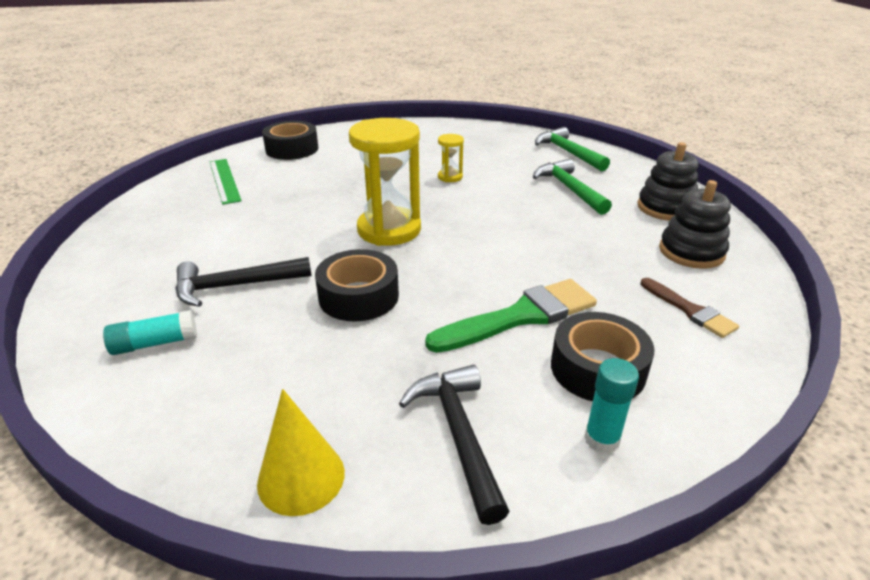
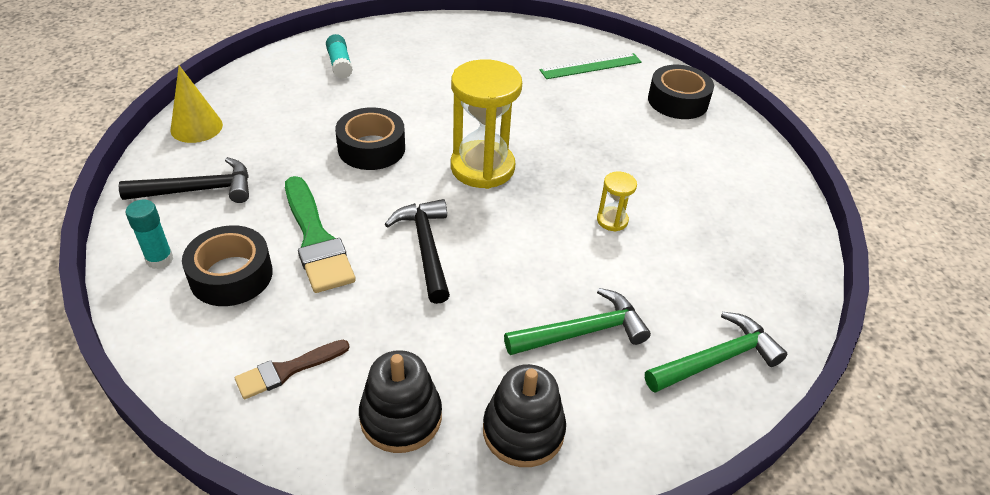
camera: 90 degrees right, 10 degrees up
(235, 286) = (401, 88): black hammer -> black hammer (426, 248)

